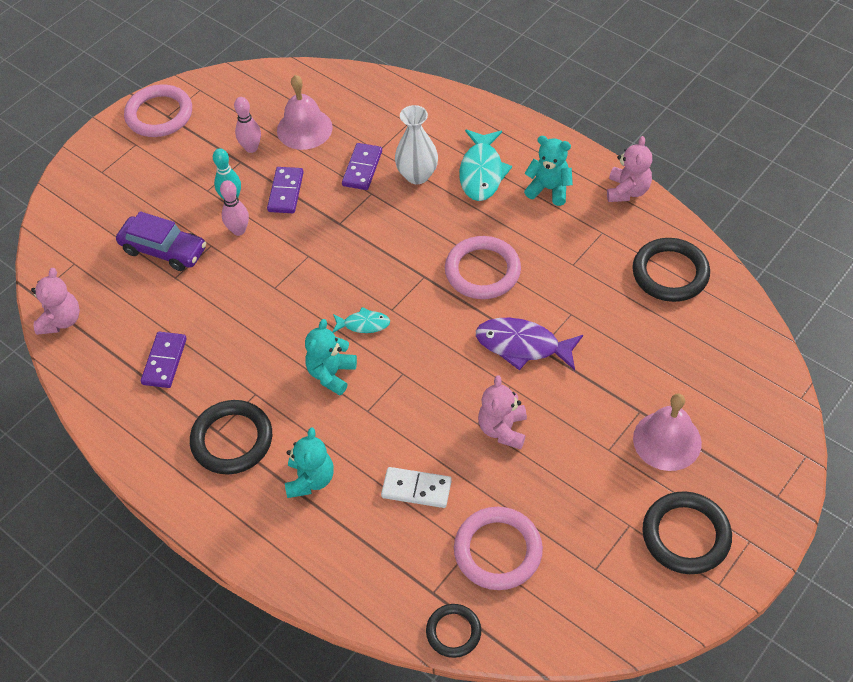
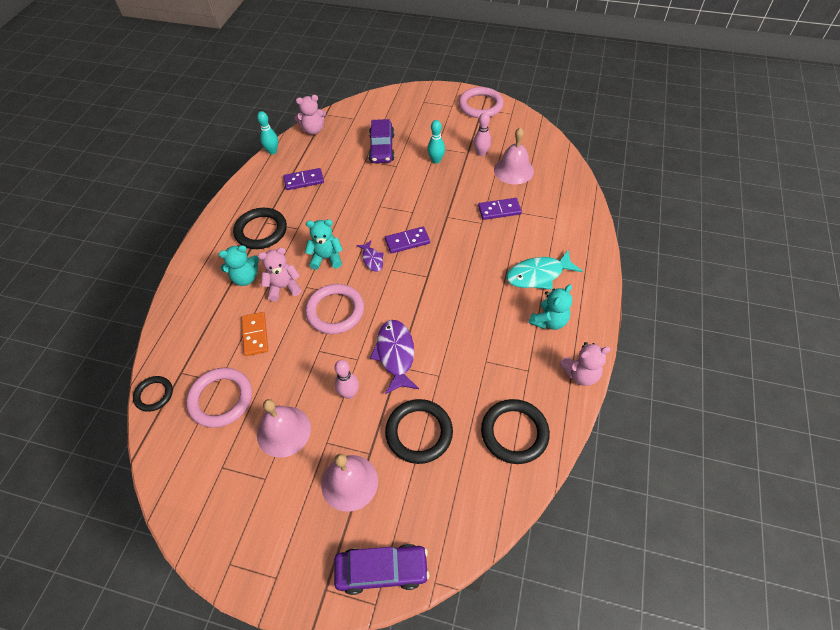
camera: 65 degrees right, 0 degrees up
(70, 386) = (272, 151): none -> turquoise bowling pin
(239, 230) = (414, 173): pink bowling pin -> pink bowling pin (349, 393)
(286, 192) = (456, 182): purple domino -> purple domino (407, 241)
(363, 324) = (372, 259): turquoise fish -> purple fish
(416, 489) = (255, 335): white domino -> orange domino
(417, 175) = (512, 240): white vase -> none
(482, 271) = (449, 307): pink ring -> pink ring (335, 311)
(503, 429) = (319, 367): pink teddy bear -> pink teddy bear (283, 287)
(549, 189) = (549, 321): turquoise teddy bear -> turquoise teddy bear turned 45 degrees clockwise
(575, 490) = (284, 431): none -> pink bell
(686, 535) = (267, 524): black ring -> black ring (419, 433)
(774, 439) = (382, 570): none -> purple car

